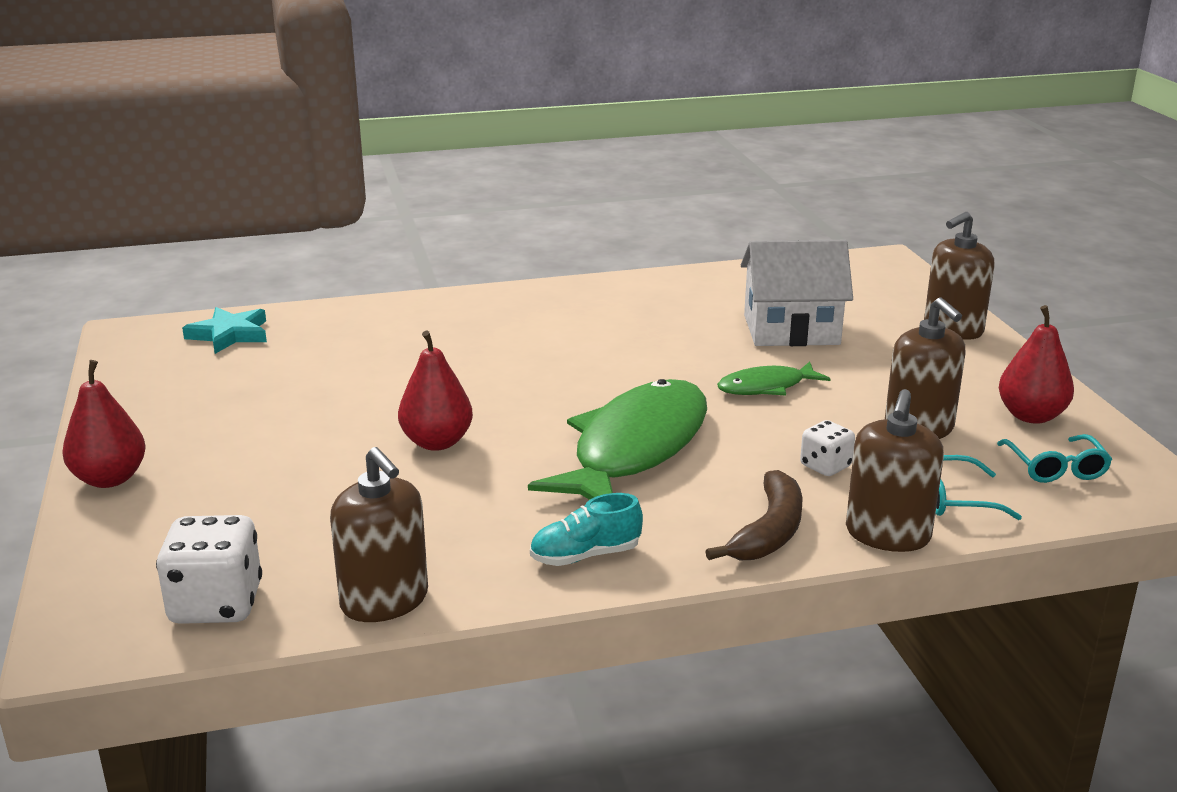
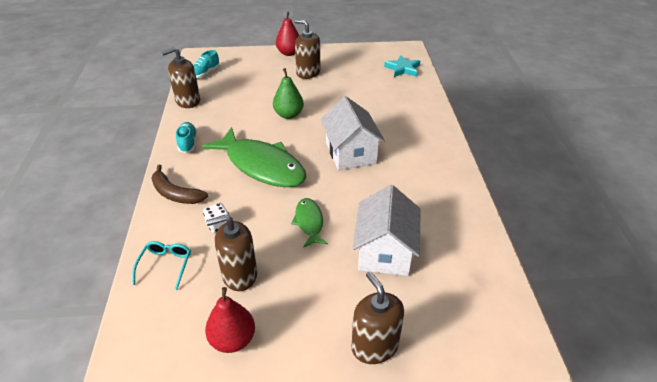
camera: 100 degrees right, 15 degrees up
(216, 604) = (205, 73): white dice -> turquoise shoe
(437, 442) = (288, 115): red pear -> green pear
(560, 367) = (350, 153): none -> white house
(887, 534) = (151, 231): brown soap dispenser -> brown soap dispenser (308, 73)
(1055, 468) = (170, 325): turquoise glasses -> none

